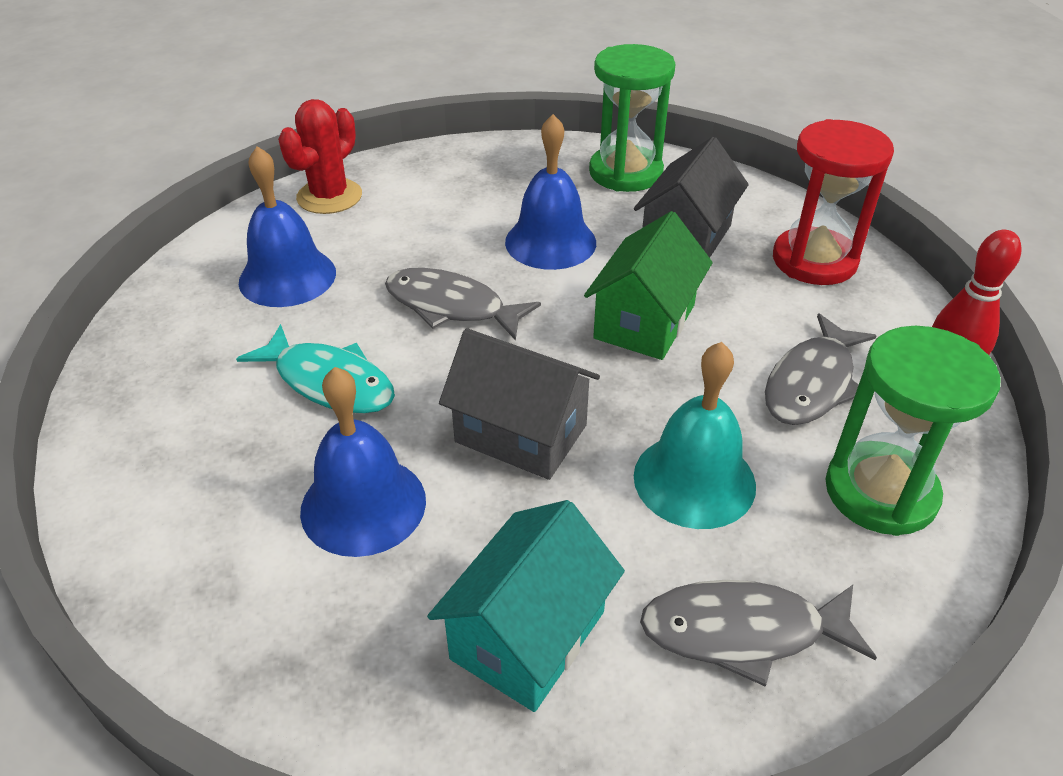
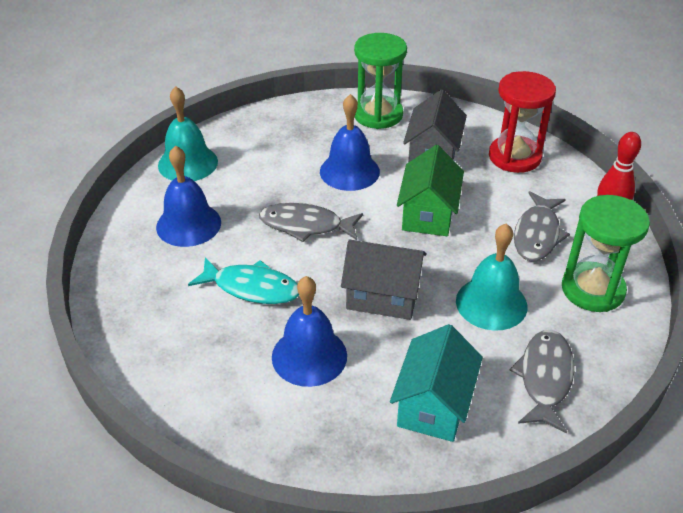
camera: 15 degrees left, 0 degrees up
(329, 197) = (188, 163): red cactus -> turquoise bell
(742, 631) = (544, 378): grey fish -> grey fish turned 120 degrees clockwise

